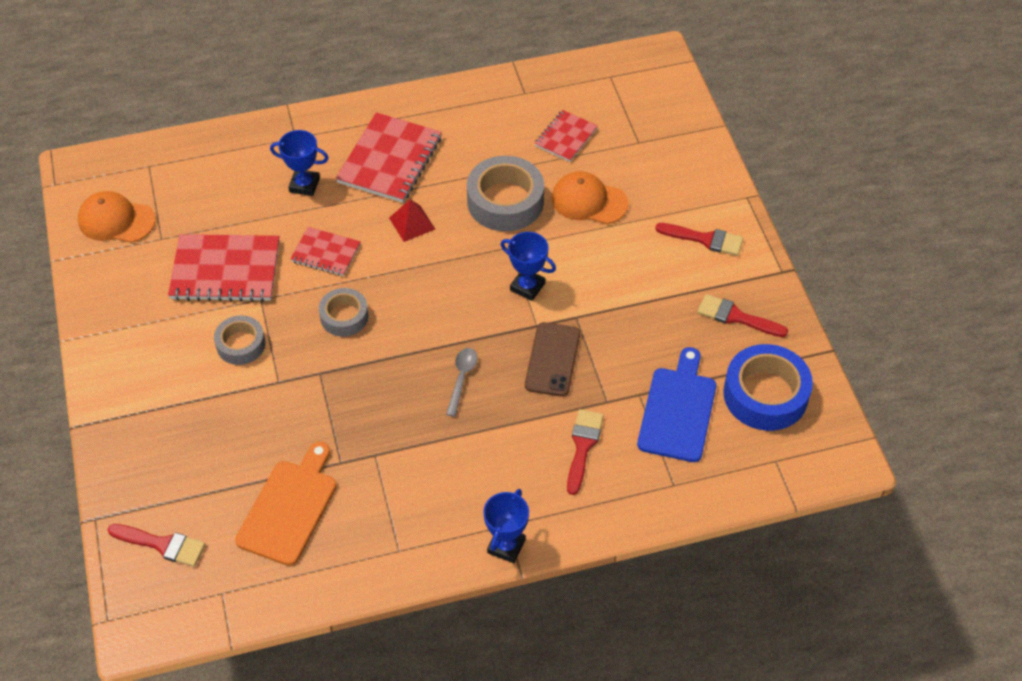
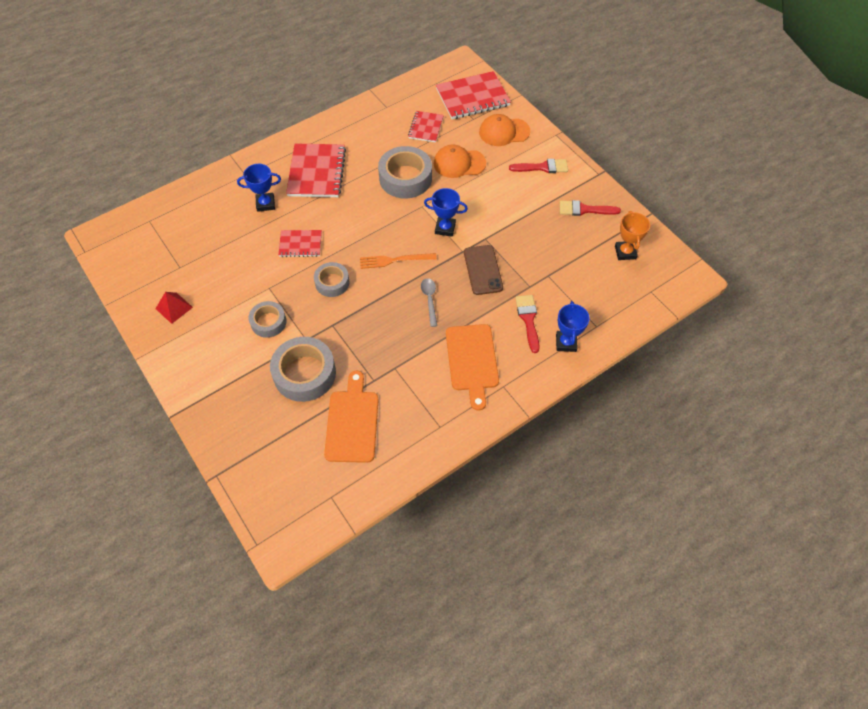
camera: 20 degrees left, 5 degrees up
(116, 220) = (141, 264): orange cap -> orange cap (504, 132)
(162, 544) = (273, 477): red brush -> none
(225, 270) = (235, 276): red notebook -> red notebook (472, 97)
(257, 425) = (304, 373): none -> grey tape
(412, 223) = (350, 209): red pyramid -> red pyramid (174, 308)
(439, 311) = (394, 260): none -> orange fork
(480, 478) = (472, 361): none -> orange cutting board
(506, 546) = (509, 400): blue trophy -> blue trophy (566, 343)
(678, 410) = (577, 278): blue cutting board -> none
(765, 394) = (625, 252): blue tape -> orange trophy

